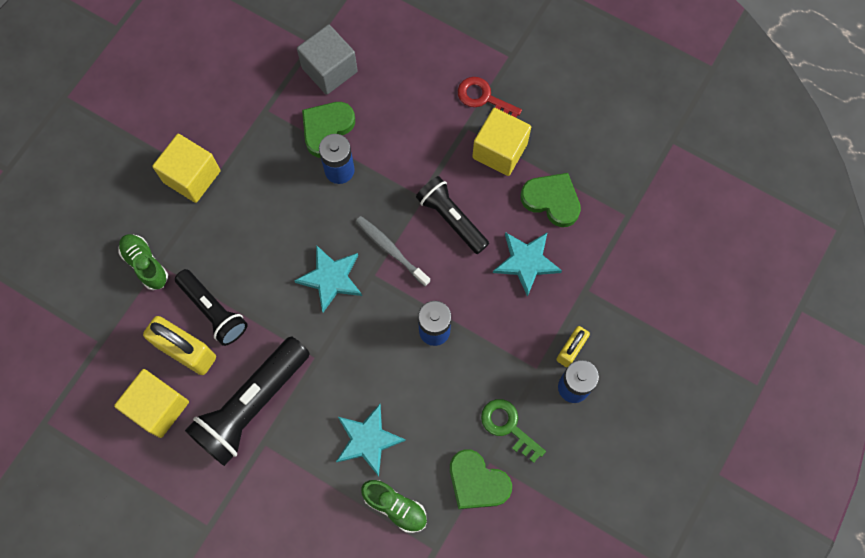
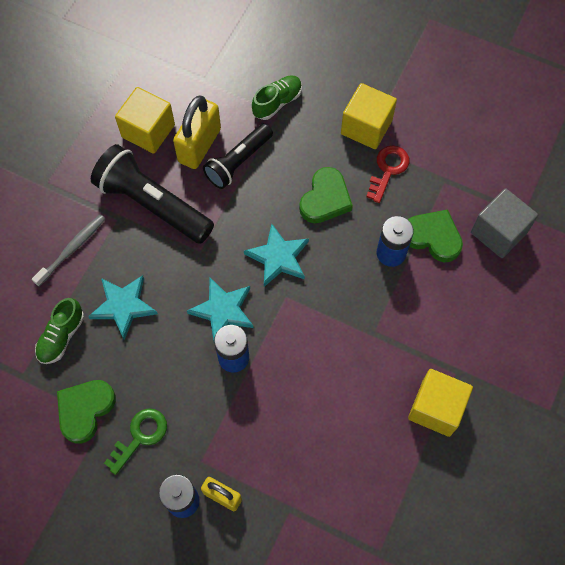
camera: 85 degrees right, 5 degrees down
(391, 250) = (313, 309): grey toothbrush -> grey toothbrush (72, 249)
(451, 219) = (353, 364): black flashlight -> none
(483, 98) = (494, 387): red key -> red key (388, 170)
(526, 262) = (314, 444): turquoise star -> turquoise star (223, 310)
(552, 200) = (386, 467): green heart -> green heart (325, 199)

